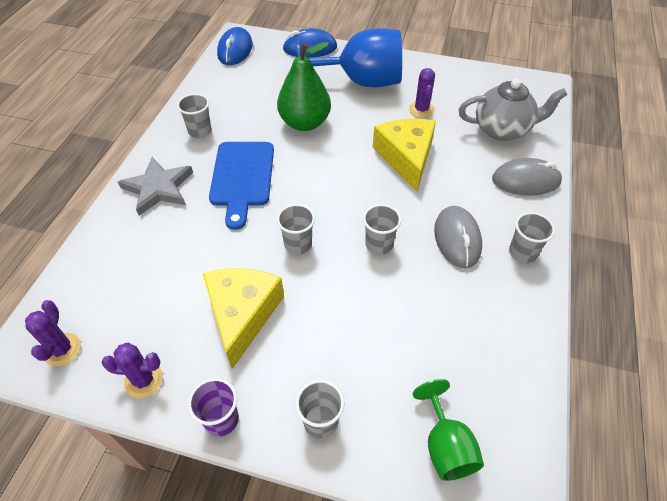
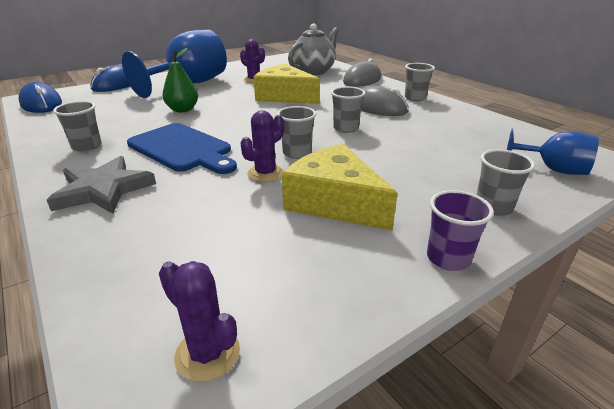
camera: 50 degrees left, 20 degrees down
(144, 380) = (344, 294): purple cactus -> purple cactus (265, 173)
(305, 123) = (183, 110): green pear -> green pear, size x0.65
(445, 445) = (552, 169): green goblet -> blue goblet

